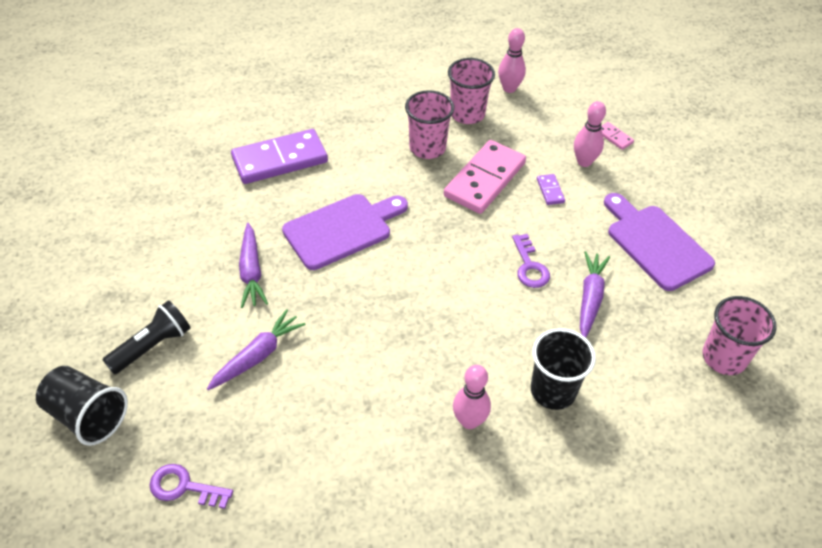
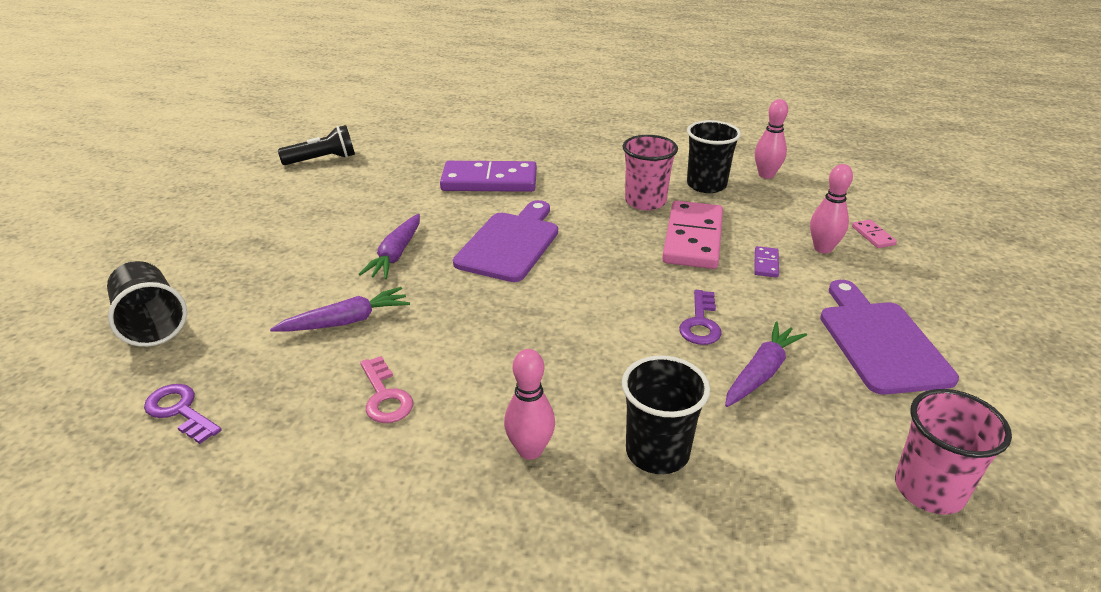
camera: 25 degrees right, 15 degrees down
(152, 346) = (257, 287): black flashlight -> black flashlight (322, 160)
(337, 414) = (385, 396): none -> pink key
(342, 229) = (510, 244): purple cutting board -> purple cutting board turned 60 degrees counterclockwise
(467, 114) = (706, 185): pink cup -> black cup
(485, 180) = (693, 239): pink domino -> pink domino turned 45 degrees counterclockwise

